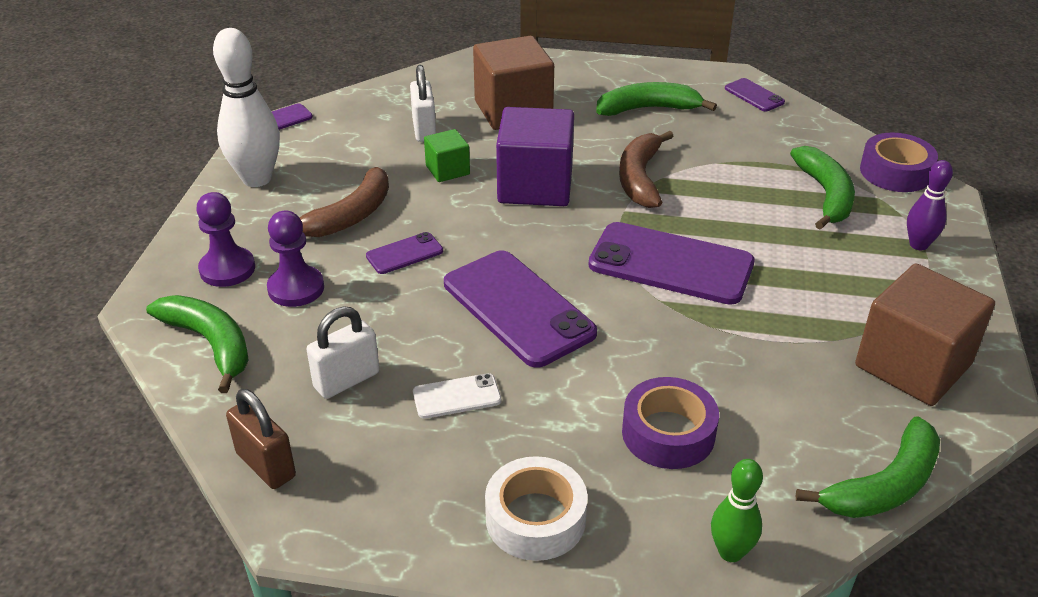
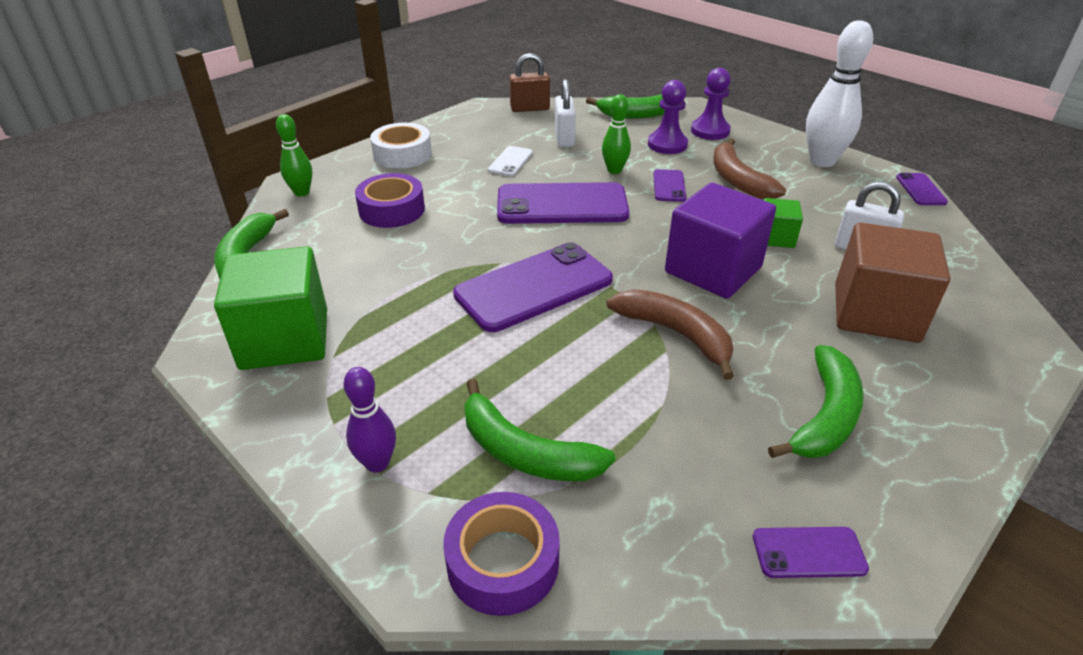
camera: 125 degrees right, 0 degrees up
(402, 303) = (614, 170): none -> green bowling pin
(912, 365) = (285, 339): brown cube -> green cube

